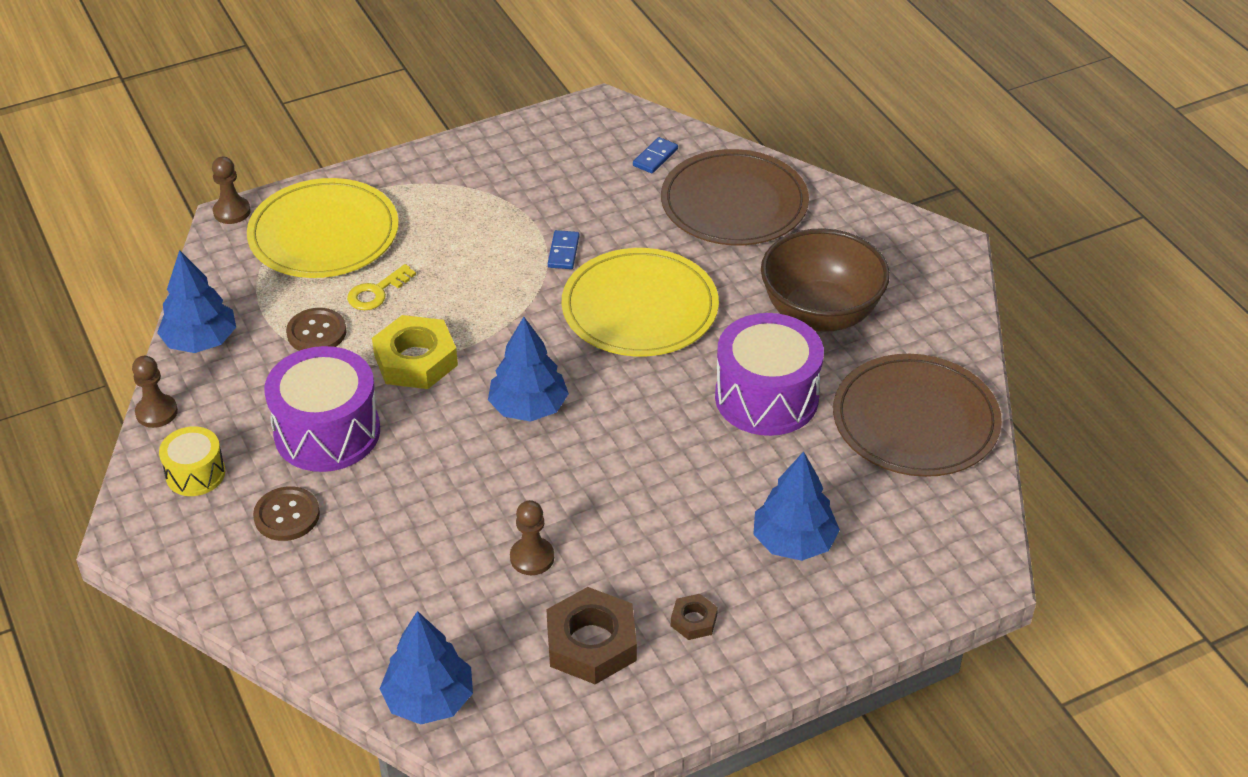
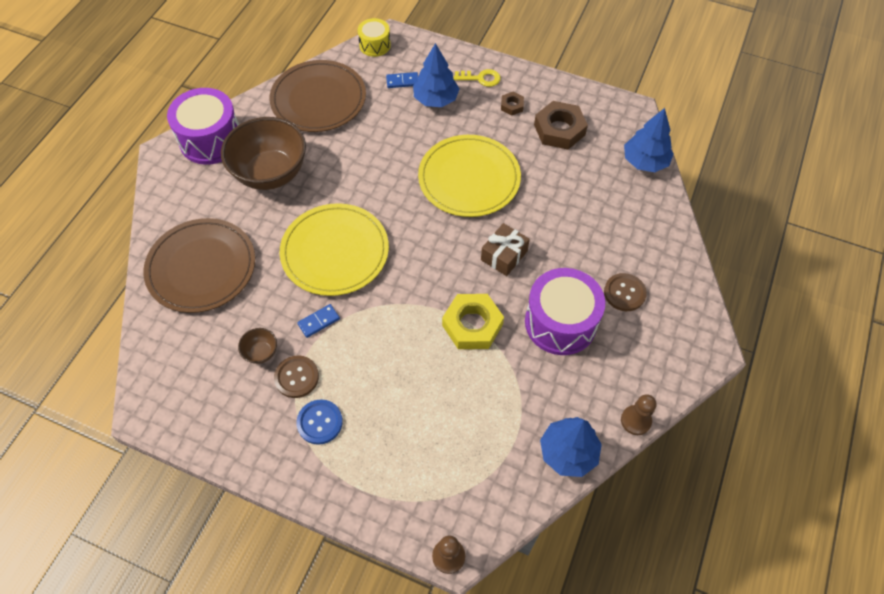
camera: 130 degrees left, 15 degrees up
(195, 474) = (648, 358): yellow drum -> yellow drum (375, 45)
(316, 332) = (501, 394): brown button -> brown button (296, 377)
(324, 234) = (418, 472): yellow plate -> yellow plate (469, 178)
(377, 292) = (440, 392): yellow key -> yellow key (481, 78)
(453, 200) = (319, 422): none -> blue button
(466, 443) = (504, 255): none -> brown gift
(528, 407) = (455, 247): blue tree -> none
(532, 557) = (540, 179): brown pawn -> none
(576, 198) = (261, 352): none -> brown bowl
(655, 157) = (184, 339): blue domino -> blue domino (402, 81)
(766, 397) = (354, 159): purple drum -> purple drum (211, 140)

